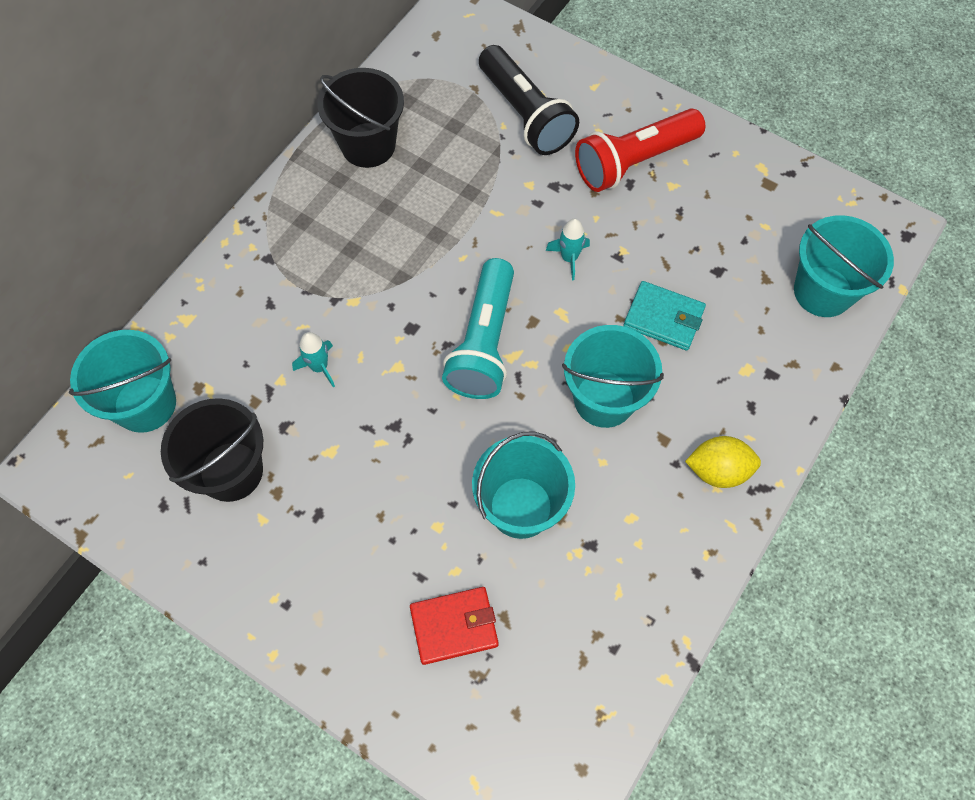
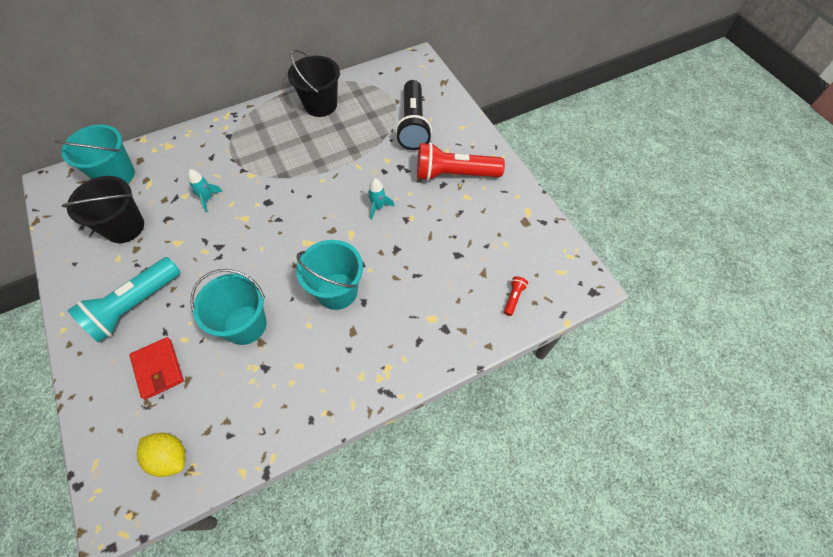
camera: 30 degrees right, 5 degrees down
(454, 626) = (158, 369): red wallet -> red wallet turned 45 degrees clockwise
(484, 342) = (298, 228): turquoise flashlight -> turquoise flashlight (134, 306)
(663, 318) = (405, 264): turquoise wallet -> none
(718, 470) = (370, 367): yellow lemon -> yellow lemon (170, 457)
(823, 291) = (513, 298): turquoise bucket -> red flashlight

